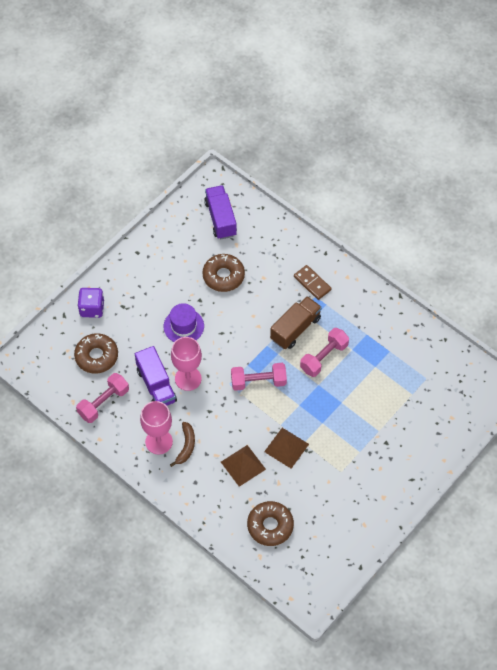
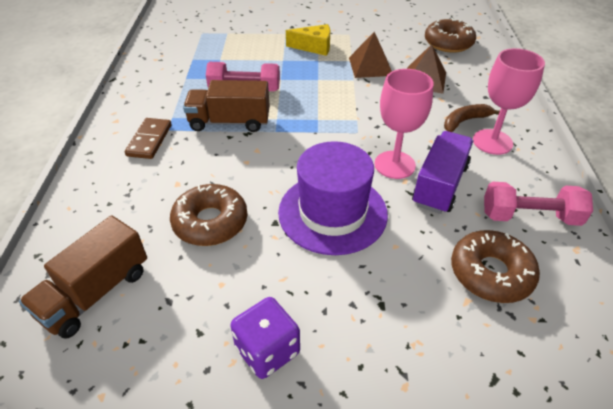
camera: 130 degrees left, 15 degrees down
(92, 308) = (434, 345): purple dice -> purple dice (267, 350)
(183, 326) = (332, 212): purple hat -> purple hat, size x1.56
(220, 218) = (95, 293): purple truck -> brown truck
(258, 382) = (327, 114): pink dumbbell -> none
(342, 434) = (314, 47): none -> yellow cheese

